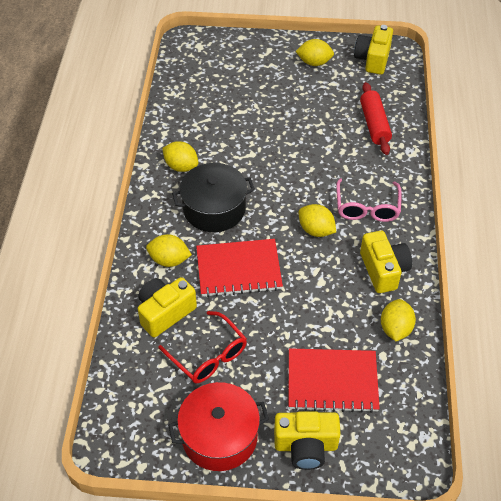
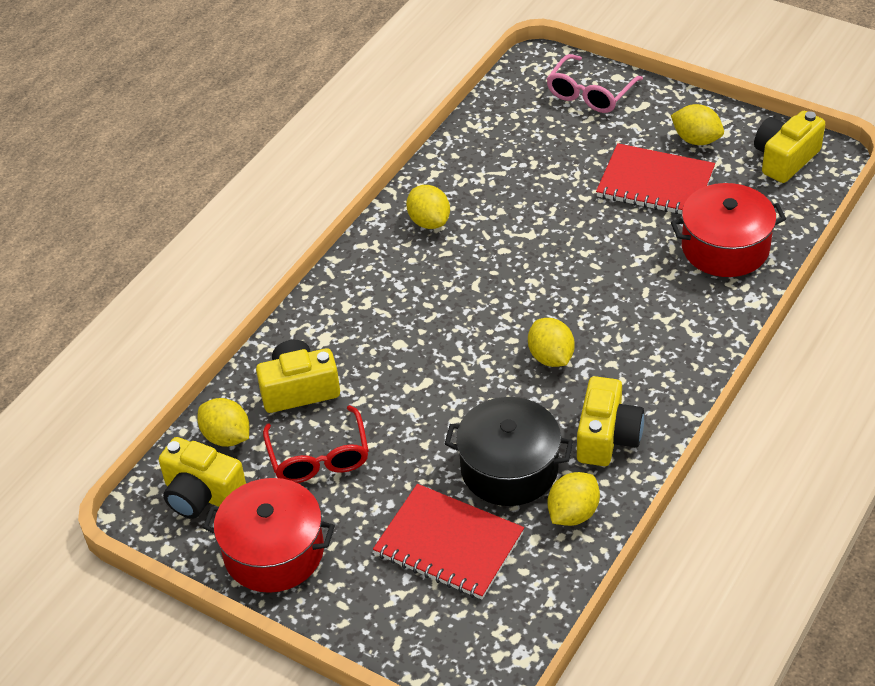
camera: 30 degrees right, 5 degrees down
(169, 260) = (342, 330): yellow lemon -> yellow lemon (226, 437)
(214, 209) = (437, 287): black pot -> black pot (509, 468)
(238, 269) = (420, 371): red notebook -> red notebook (655, 183)
(306, 446) = (367, 603): yellow camera -> yellow camera (202, 494)
(367, 207) = (639, 352): pink glasses -> pink glasses (590, 93)
(374, 124) = (725, 247): red rolling pin -> red pot

